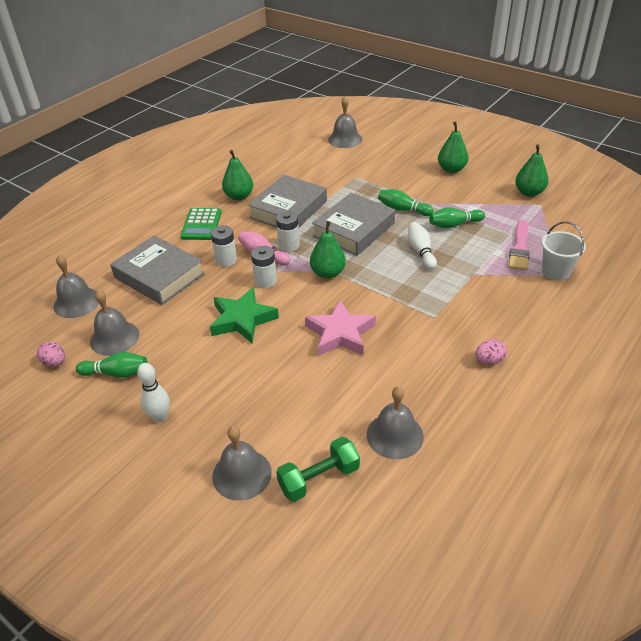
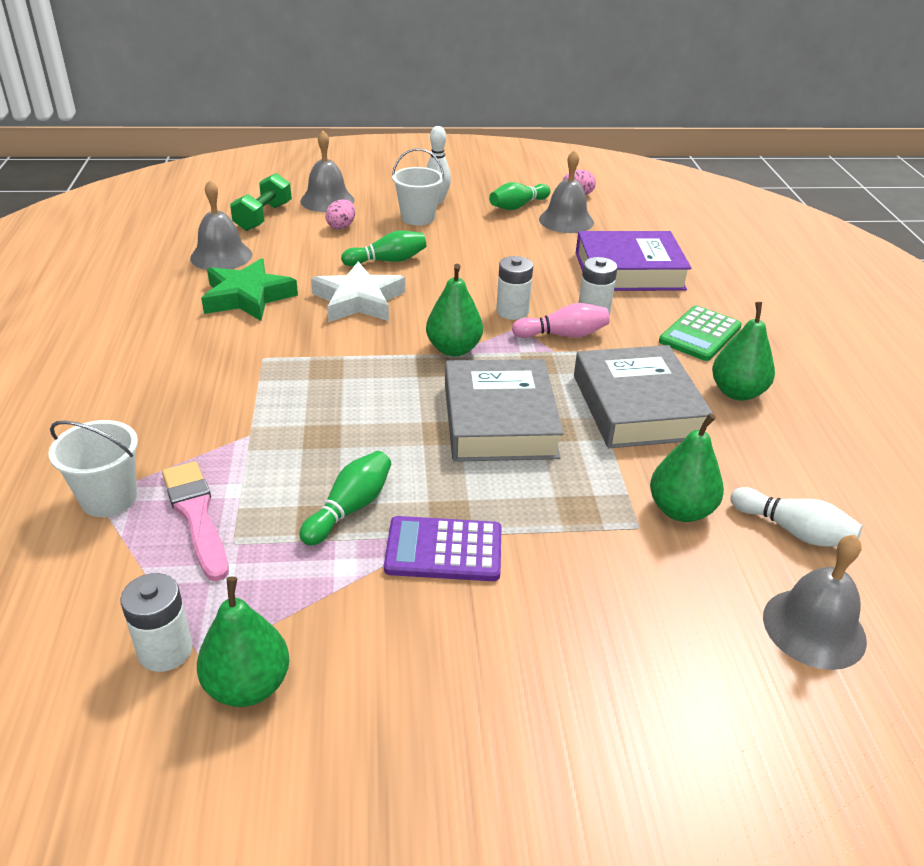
camera: 135 degrees right, 5 degrees down
(77, 302) = (652, 226): grey bell -> none
(159, 276) = (629, 271): grey book -> purple book
(201, 225) = (700, 334): green calculator -> green calculator turned 105 degrees counterclockwise
(203, 401) = (417, 218): none -> white bucket
(242, 319) = (478, 273): green star -> green star (247, 297)
(289, 245) = (552, 359): white battery -> white battery (165, 650)
(340, 333) = (359, 300): pink star -> white star
(402, 209) = (469, 495): green bowling pin -> green bowling pin (387, 261)
(421, 252) = (360, 432): white bowling pin -> white bowling pin (793, 531)
(432, 198) = (444, 550): none -> purple calculator
(451, 169) = (483, 664): green pear -> green pear (680, 510)
(489, 360) = (160, 341): pink egg -> pink egg (341, 226)

